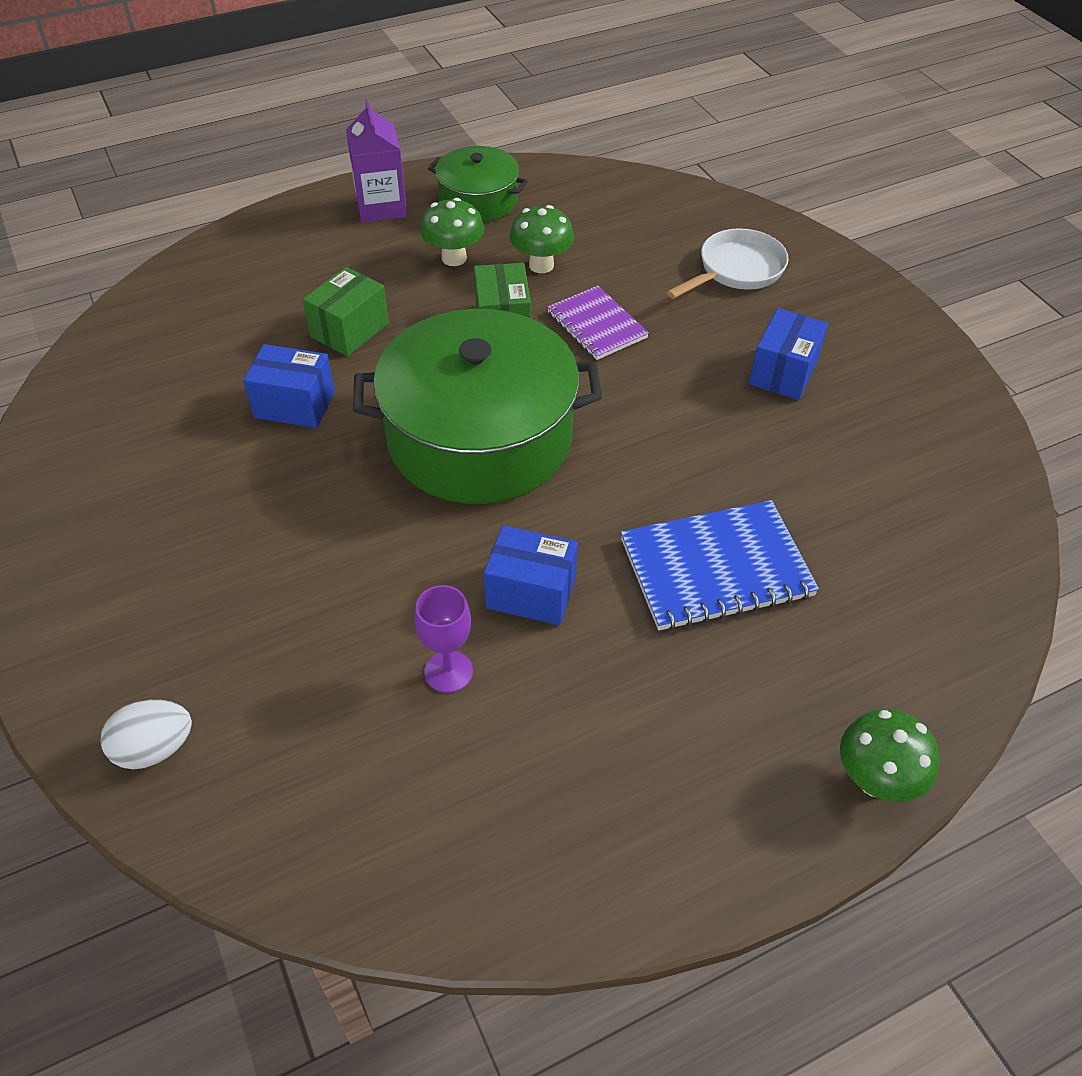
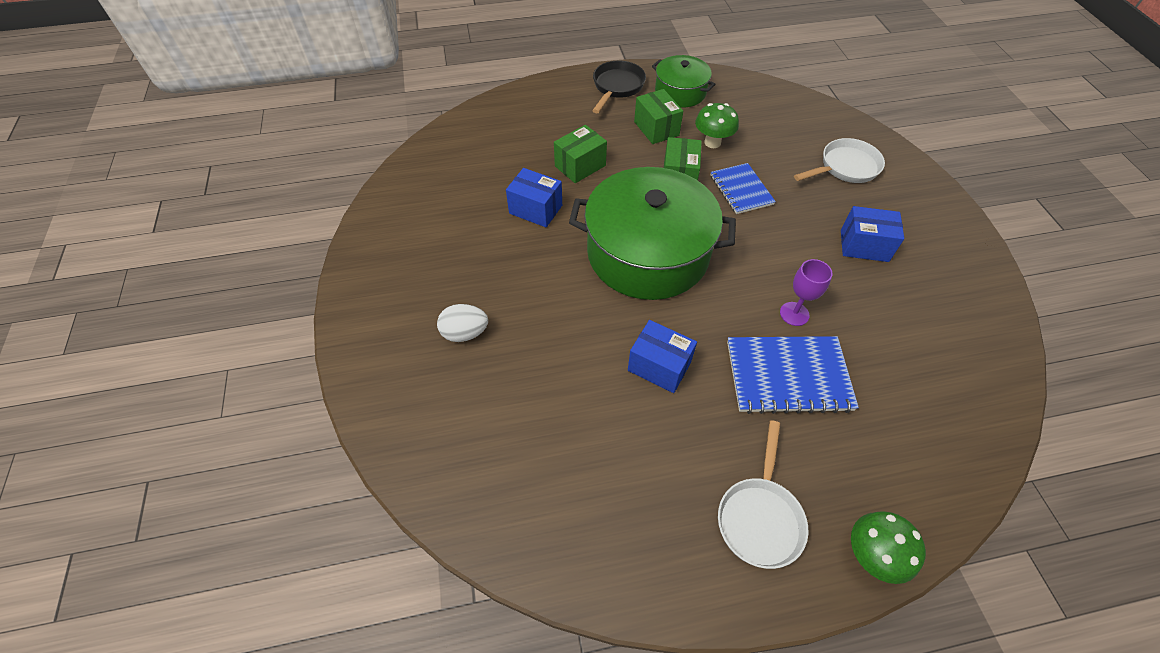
camera: 15 degrees right, 5 degrees up
(155, 748) = (404, 417): white egg -> white egg (465, 333)
(381, 207) = (617, 87): purple carton -> black pan
(448, 671) = (594, 408): purple goblet -> purple goblet (794, 314)
(454, 258) = (656, 128): green mushroom -> green box
(597, 325) = (741, 190): purple notebook -> blue notebook
(716, 766) = (759, 517): none -> white pan
(783, 372) = (864, 245): blue box -> blue box turned 60 degrees clockwise

